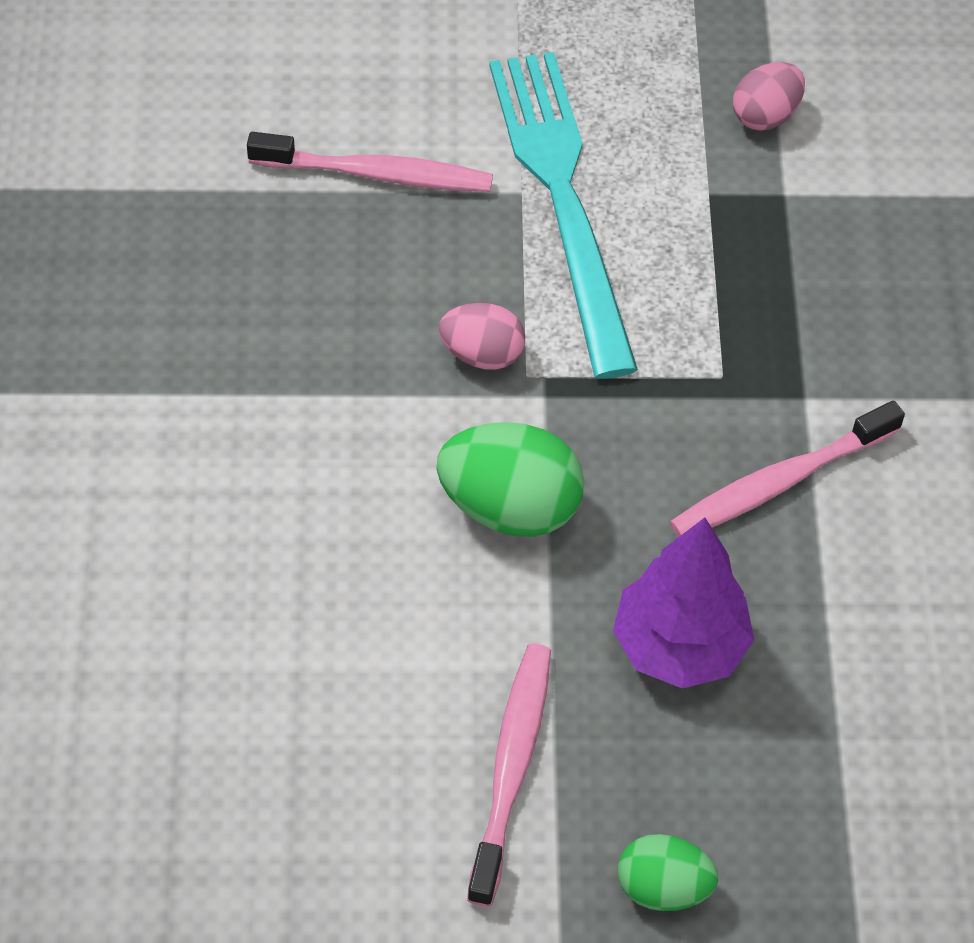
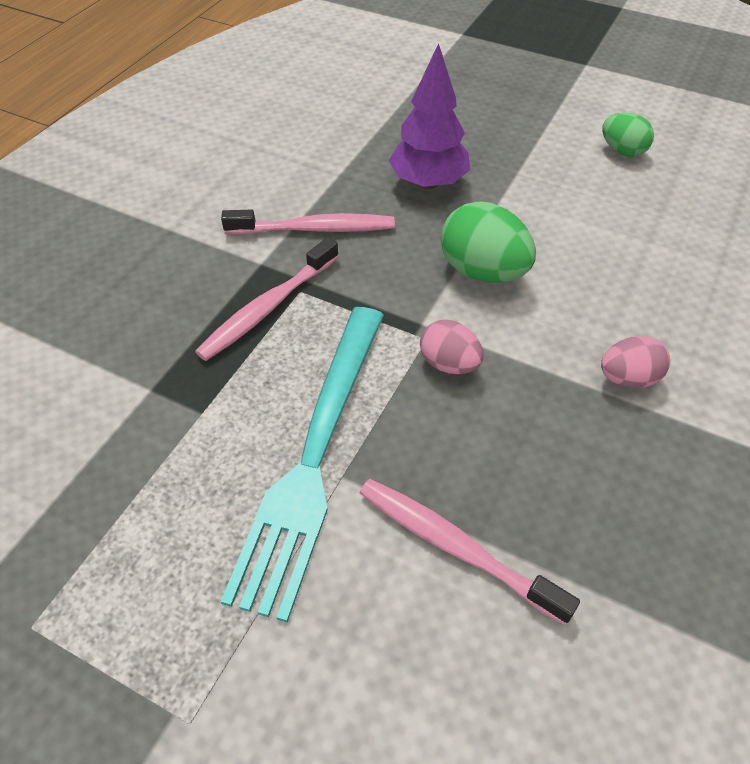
camera: 150 degrees left, 5 degrees down
(511, 768) = (546, 168): pink toothbrush -> pink toothbrush (268, 308)
(663, 888) = (497, 113): green egg -> green egg (622, 151)
(765, 116) = (102, 457): pink egg -> pink egg (628, 378)

